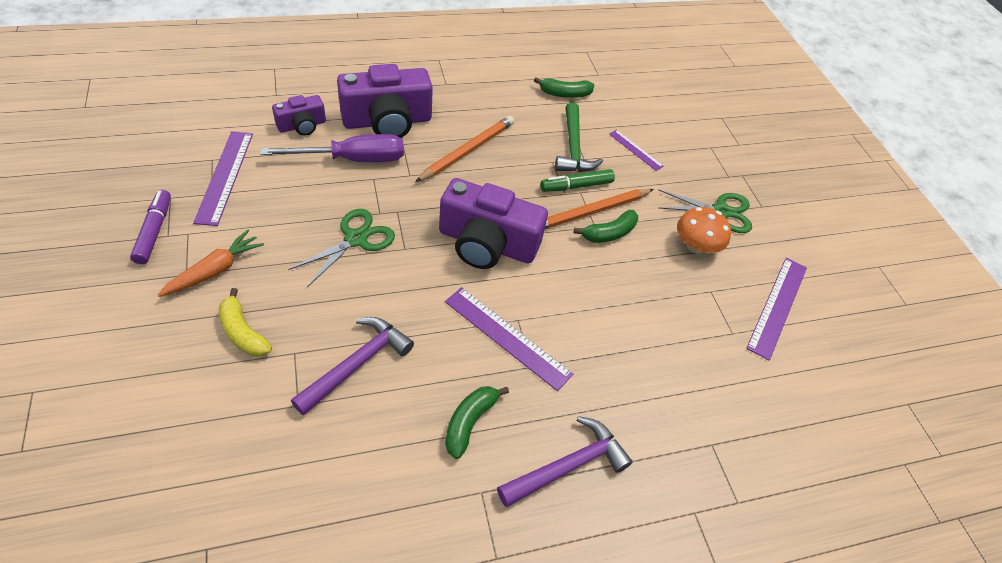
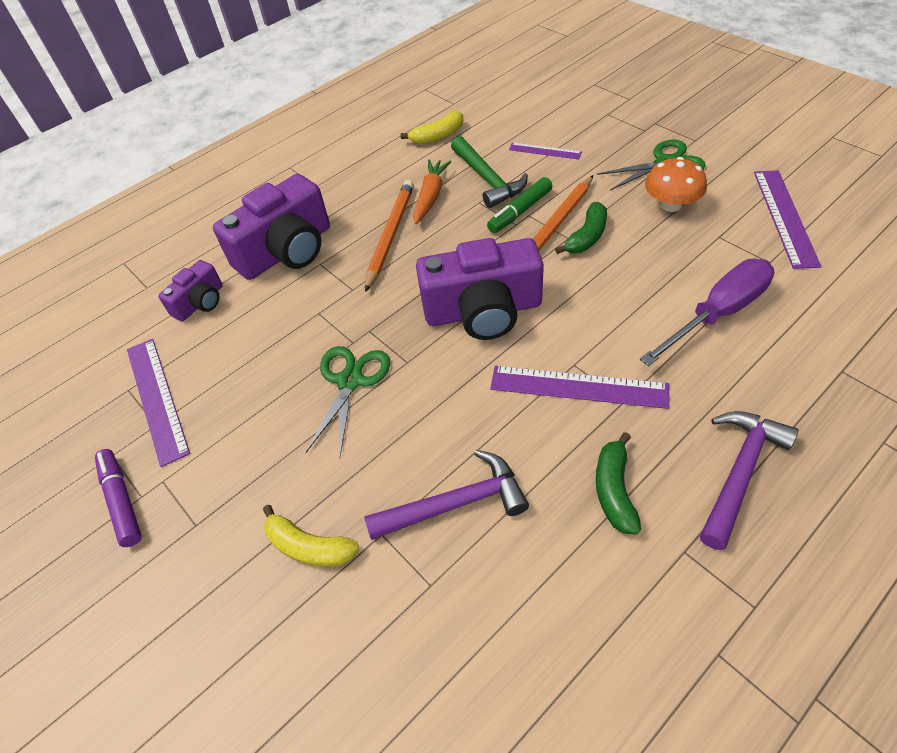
camera: 15 degrees left, 0 degrees up
(215, 270) = (225, 501): orange carrot -> orange carrot (430, 196)
(353, 159) = (281, 306): purple screwdriver -> purple screwdriver (718, 313)
(357, 363) = (456, 503): purple hammer -> purple hammer turned 60 degrees clockwise
(564, 94) = (437, 136): green banana -> yellow banana

